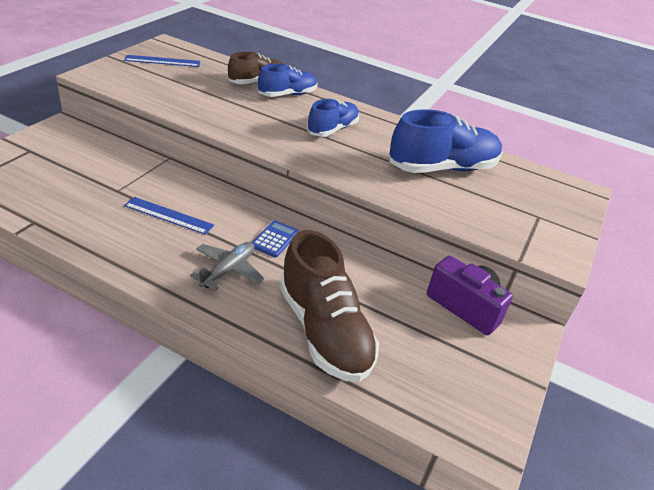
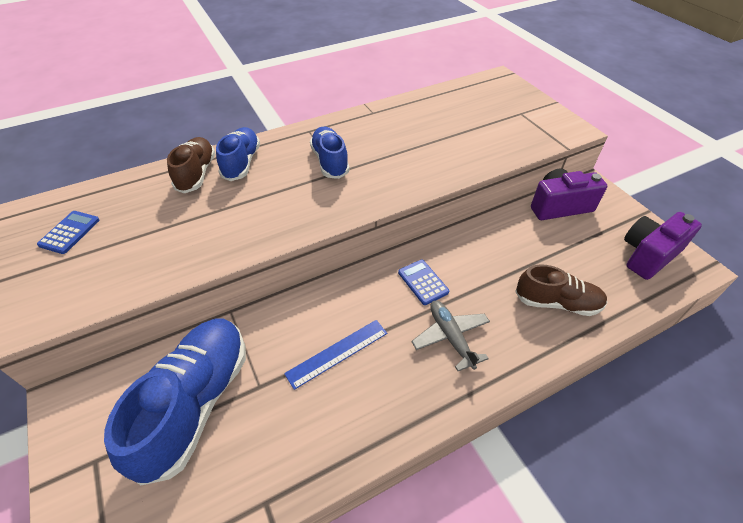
camera: 50 degrees left, 10 degrees up
(162, 61) = (69, 232): blue ruler -> blue calculator
(324, 331) = (557, 303): brown shoe -> brown shoe, size x0.61
(442, 168) = (433, 127): blue shoe -> blue shoe (196, 403)
(463, 396) = (648, 255): none -> purple camera

